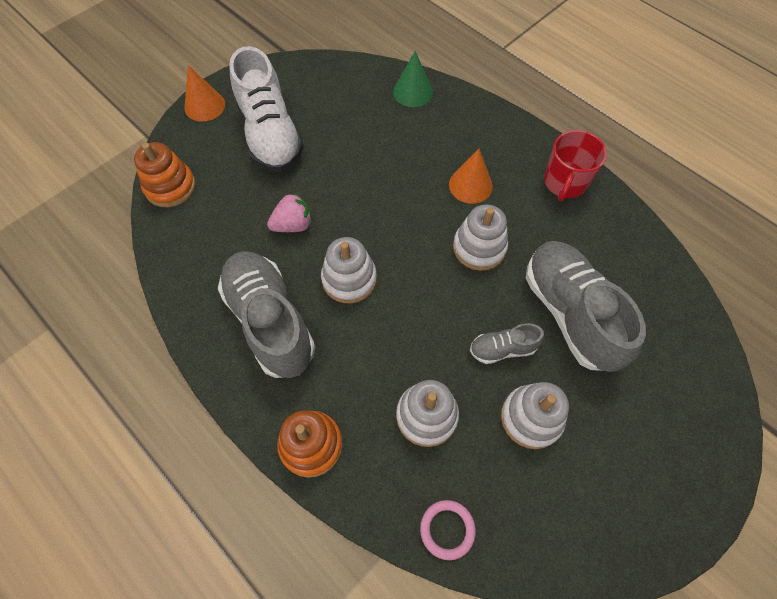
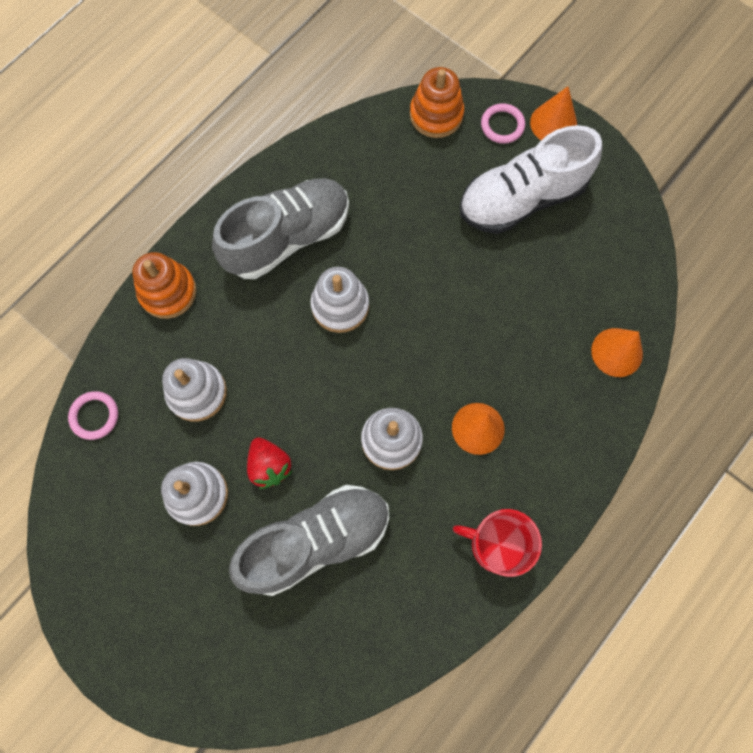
camera: 85 degrees right, 10 degrees up
(196, 140) = (502, 125): none -> pink ring
(293, 225) = (401, 242): pink strawberry -> none
(413, 92) = (617, 352): green cone -> orange cone
(502, 349) = (269, 466): grey shoe -> red strawberry

